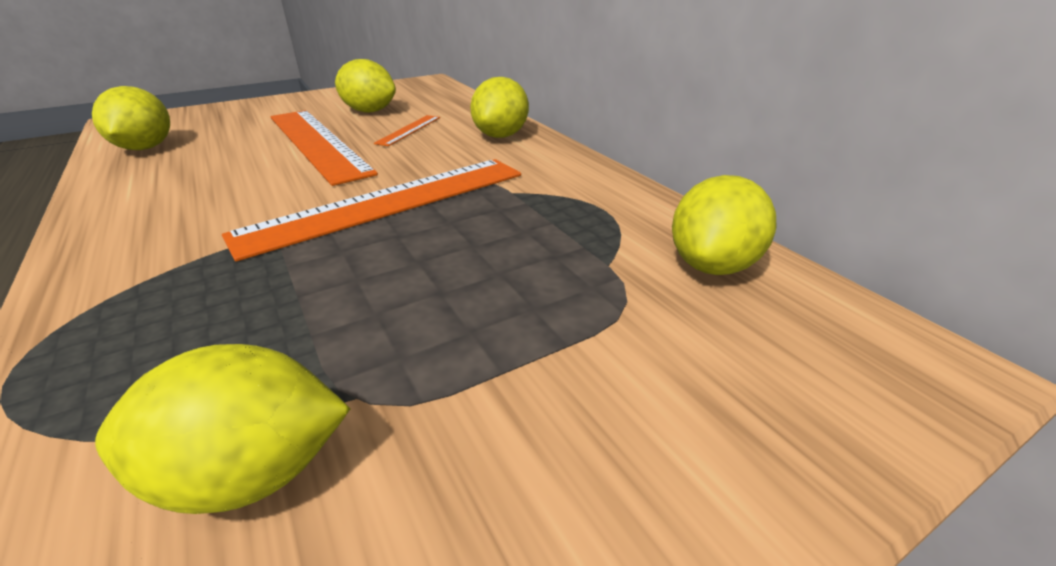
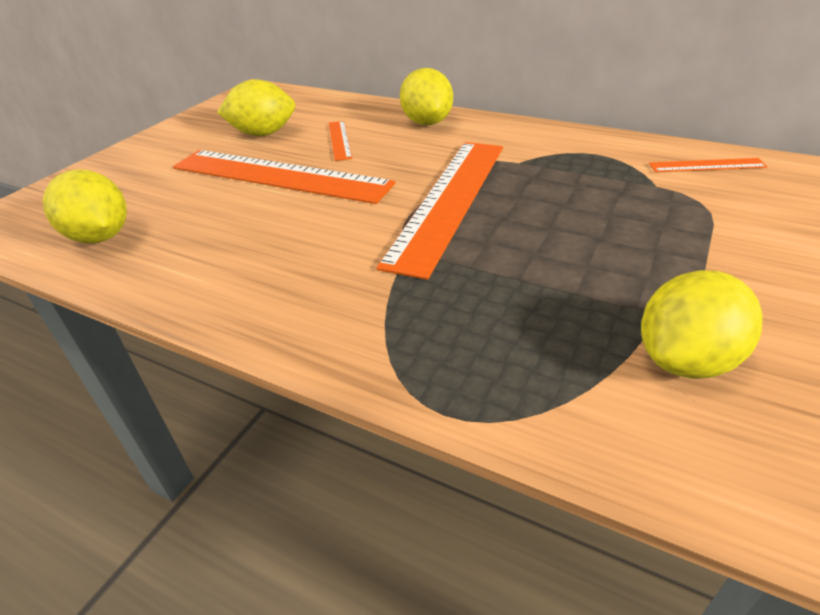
camera: 30 degrees left, 5 degrees up
(712, 265) = (706, 165): yellow lemon -> orange ruler

